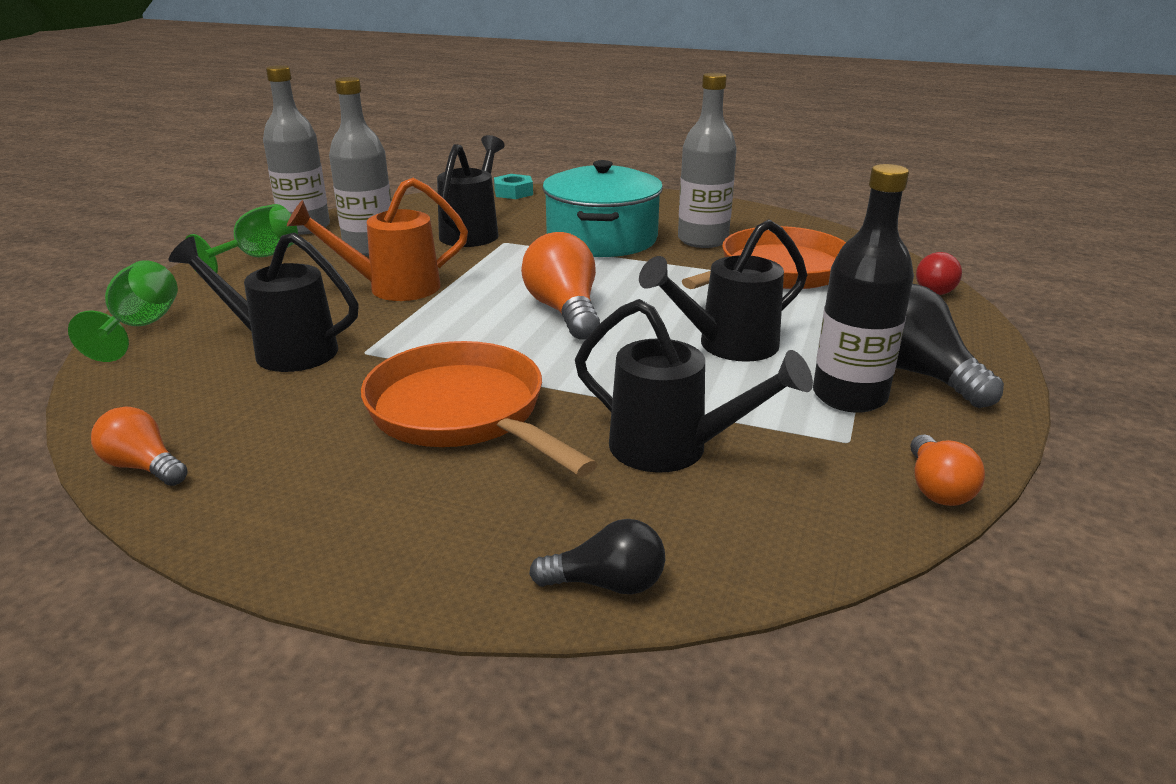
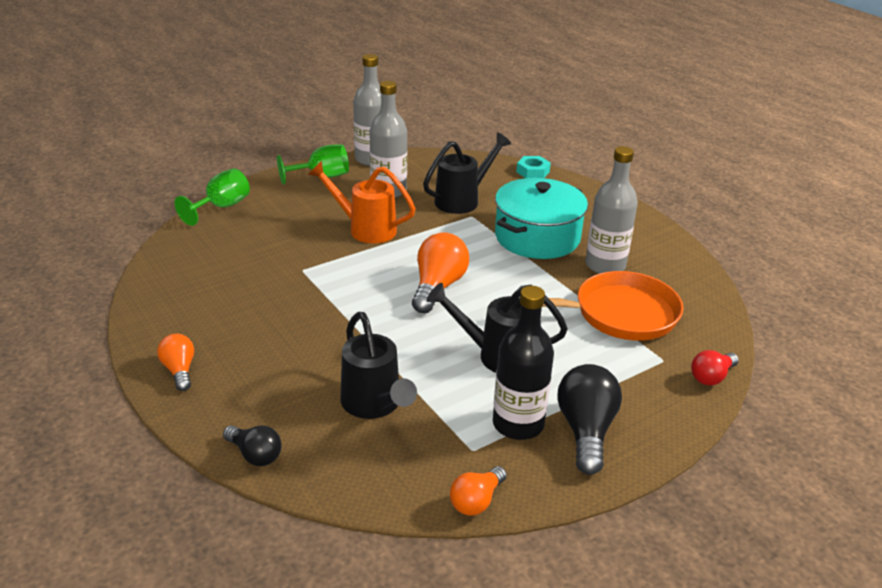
camera: 35 degrees right, 5 degrees up
(144, 467) = (148, 296): orange light bulb -> orange light bulb (179, 370)
(284, 350) = (267, 252): black watering can -> none
(463, 413) = (304, 332): orange pan -> none

